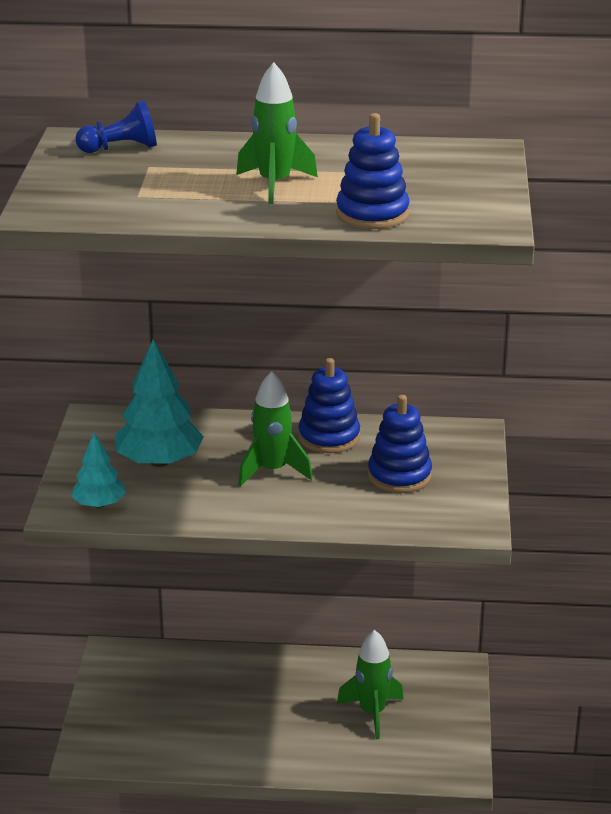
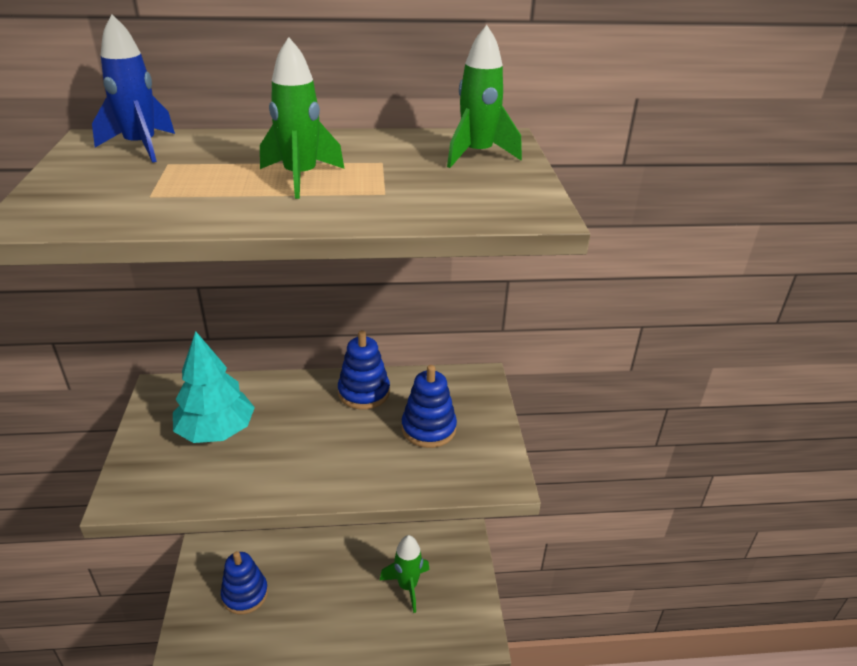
camera: 10 degrees left, 5 degrees up
(99, 504) = (157, 487): turquoise tree -> none
(121, 148) = (141, 147): blue pawn -> blue rocket
(272, 471) = (318, 433): green rocket -> green rocket (477, 155)
(372, 214) = (408, 205): blue stacking toy -> blue stacking toy (245, 594)

